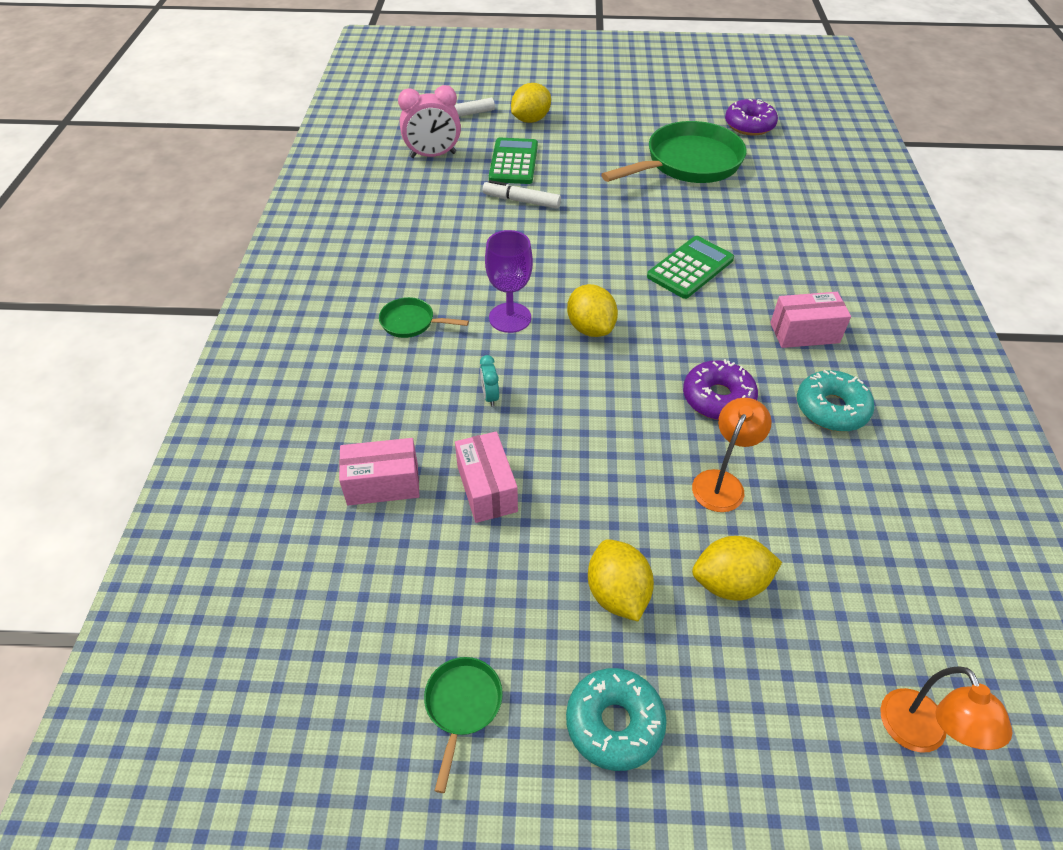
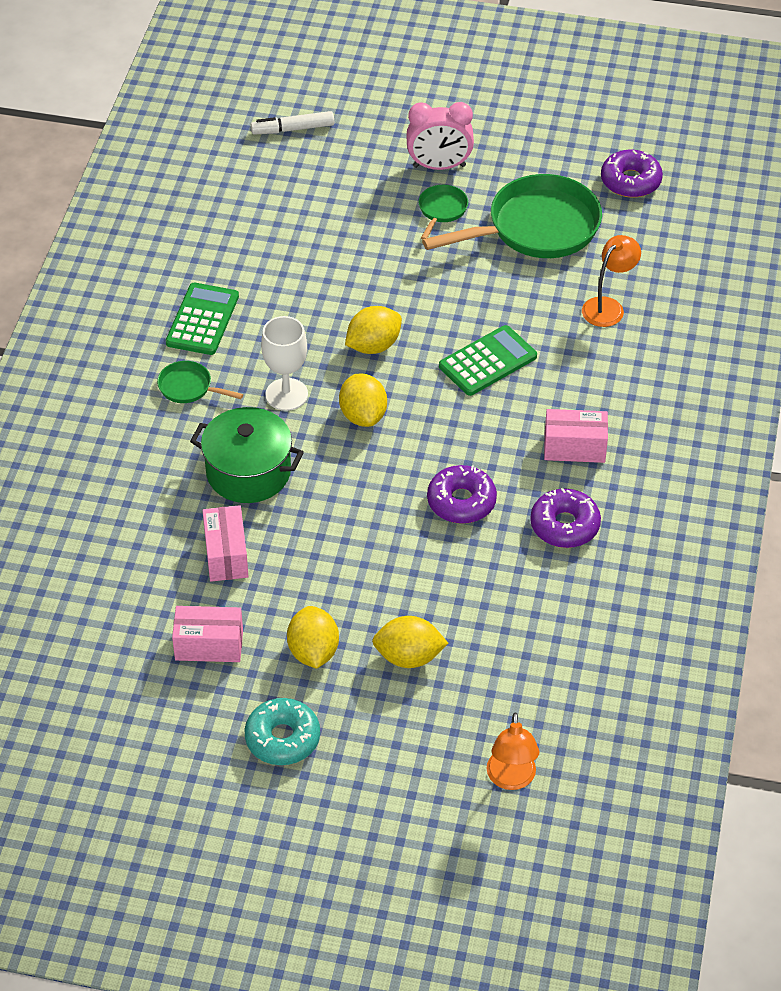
camera: 10 degrees right, 0 degrees up
(383, 484) = (137, 538): pink box -> pink box (209, 645)
(433, 155) = (249, 183): pink clock -> pink clock (439, 166)
(462, 706) = (171, 711): green pan -> green pan (441, 210)
(490, 396) = (248, 472): turquoise clock -> green pot
(510, 318) = (286, 394): purple goblet -> white goblet
(513, 162) = (338, 203): green calculator -> green calculator (202, 320)
(521, 201) = (333, 257): white marker -> none
(530, 120) = (373, 144): yellow lemon -> yellow lemon (373, 346)
(722, 482) = (435, 577): orange lamp -> orange lamp (608, 307)
(831, 409) = (564, 525): turquoise donut -> purple donut

